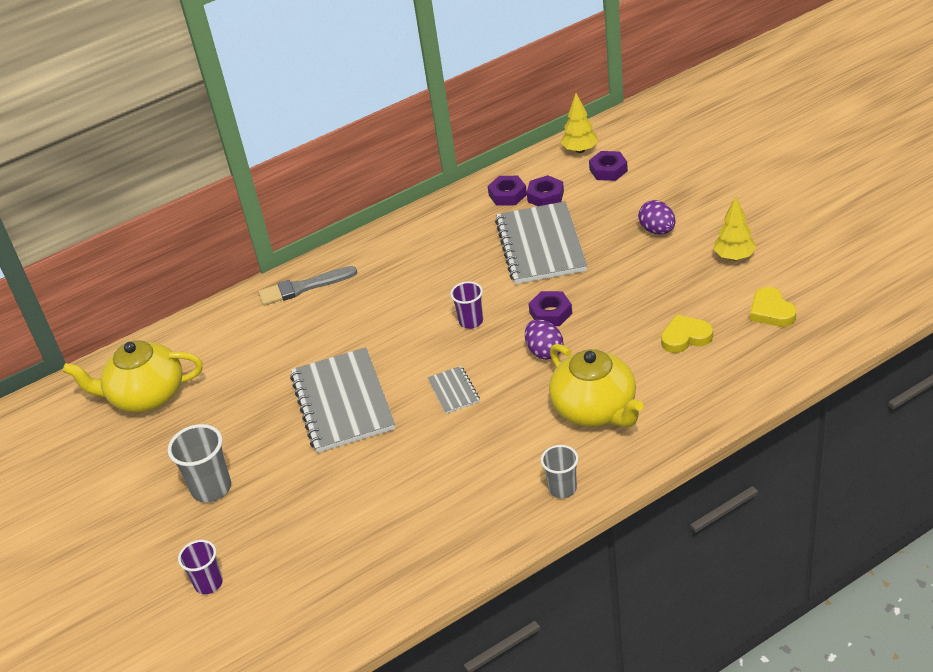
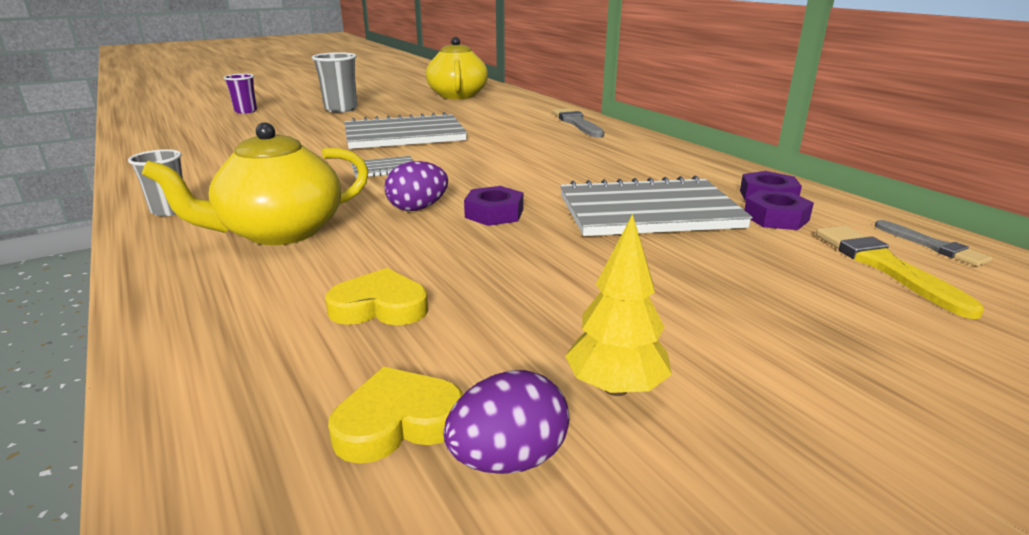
camera: 85 degrees right, 15 degrees down
(471, 321) = (497, 176): purple cup -> none
(580, 150) = (932, 246): yellow tree -> grey brush
(608, 170) = (885, 266): purple nut -> yellow brush
(657, 230) = (702, 301): purple egg -> purple egg (508, 459)
(685, 337) = (380, 306): yellow heart -> yellow heart turned 75 degrees counterclockwise

